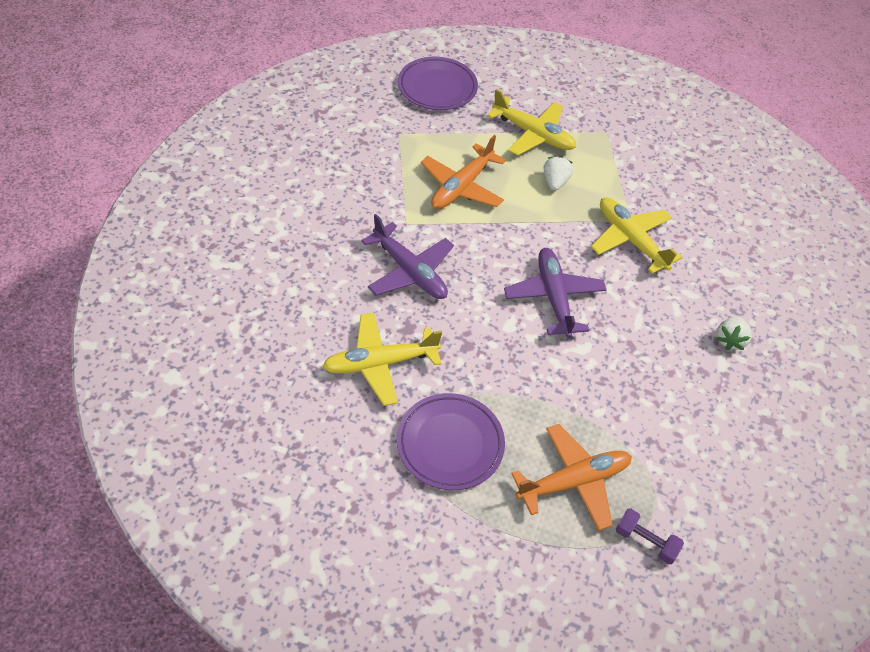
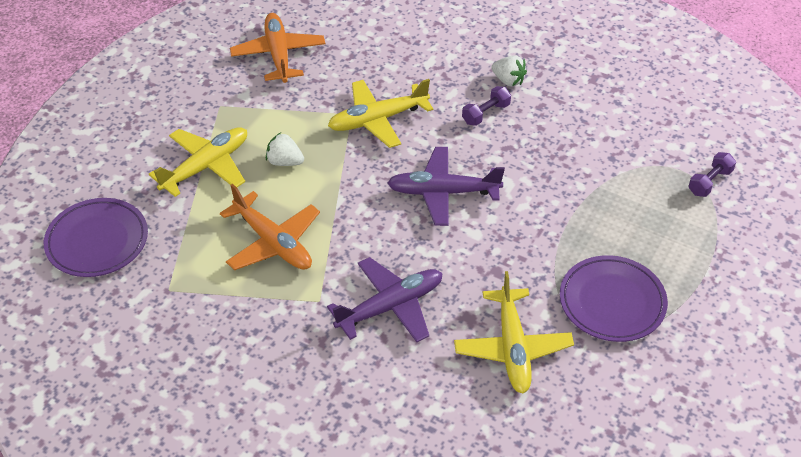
camera: 75 degrees left, 5 degrees down
(574, 481) = (653, 217): orange plane -> orange plane (278, 54)
(672, 324) = (486, 114): none -> purple dumbbell

